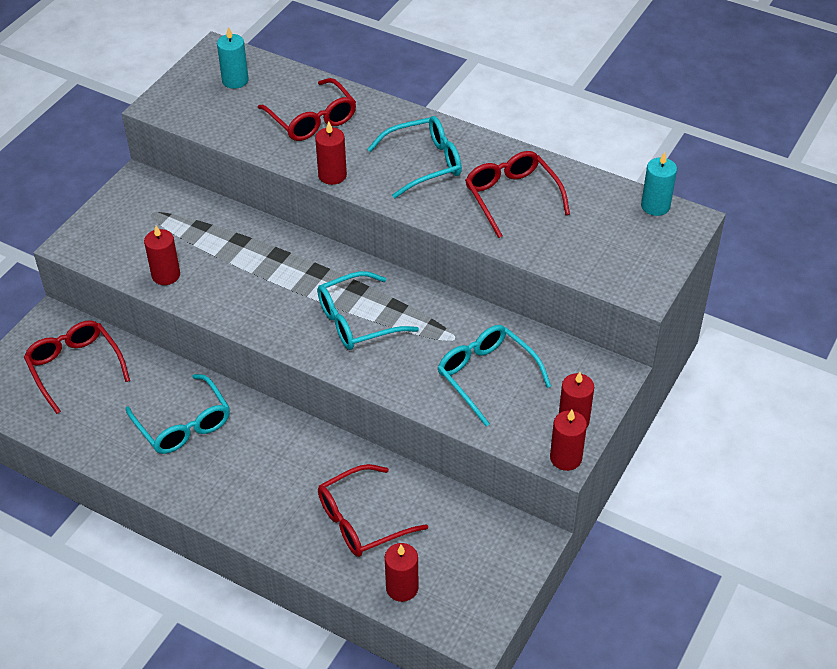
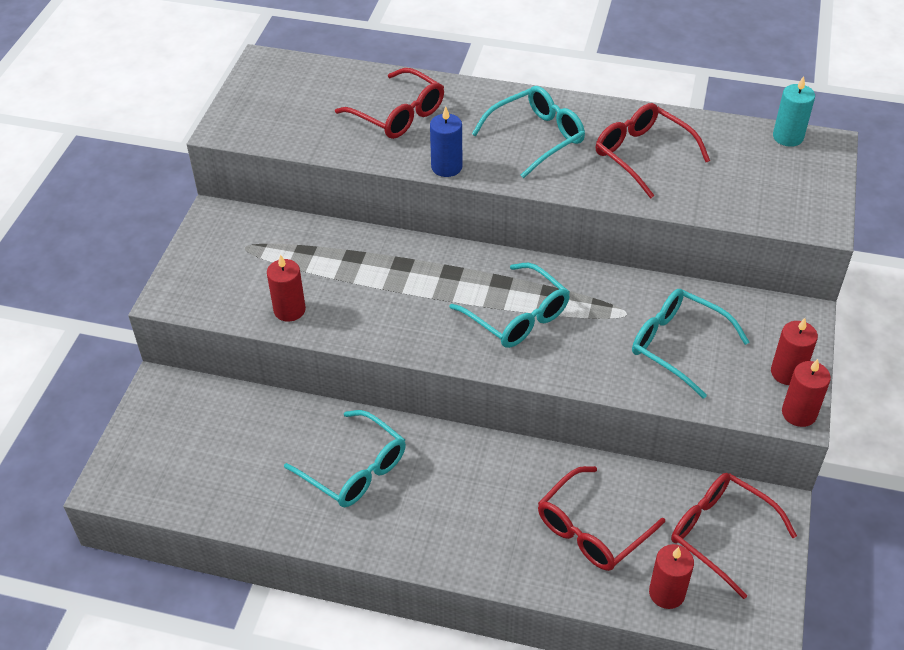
camera: 15 degrees left, 0 degrees up
(75, 367) = (207, 433): red glasses -> red glasses (720, 534)
(235, 80) = (297, 89): turquoise candle -> none
(332, 175) = (446, 167): red candle -> blue candle
(357, 321) = (517, 316): turquoise glasses -> turquoise glasses turned 90 degrees counterclockwise

